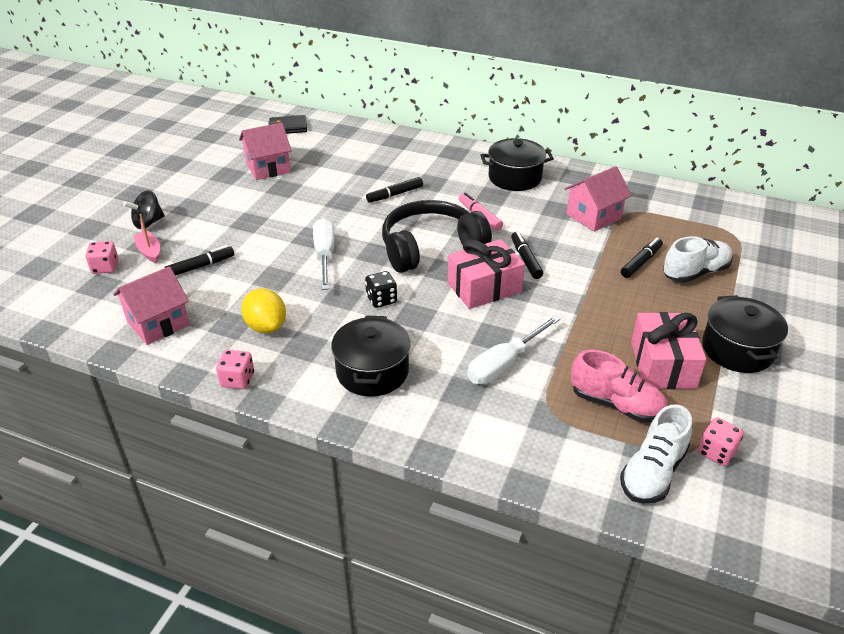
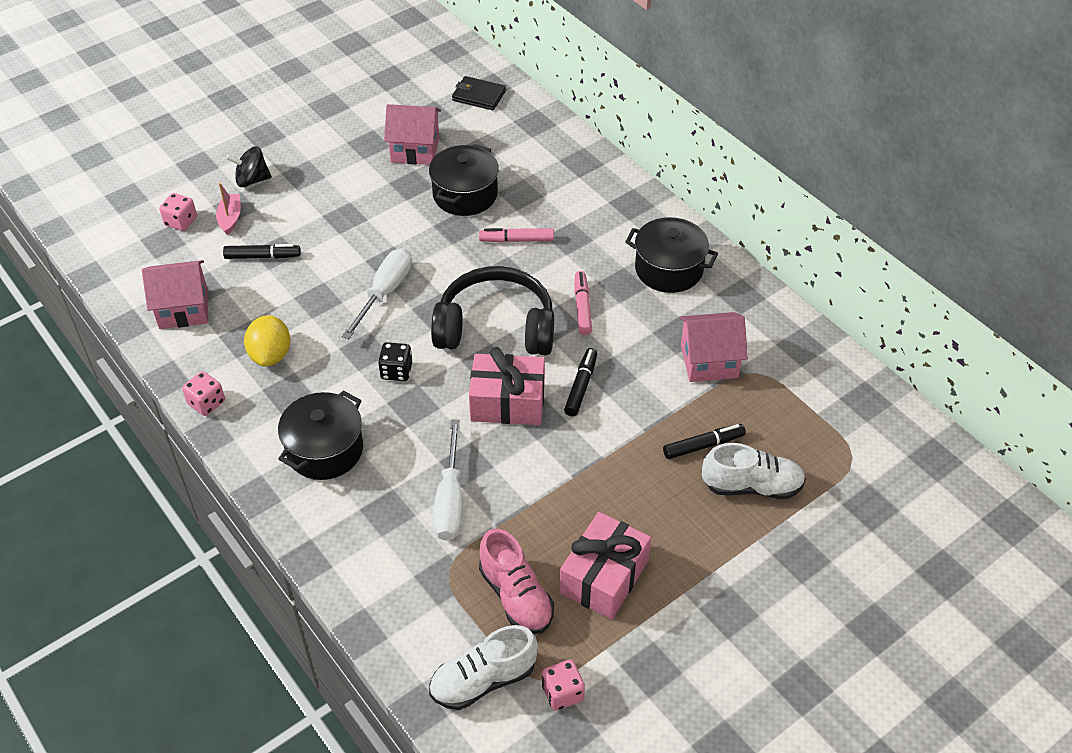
camera: 30 degrees right, 10 degrees up
(394, 194) = (516, 240): black marker -> pink marker
(504, 364) = (450, 500): white screwdriver -> white screwdriver turned 75 degrees counterclockwise
(737, 349) = (700, 599): black pot -> black pot (465, 195)

